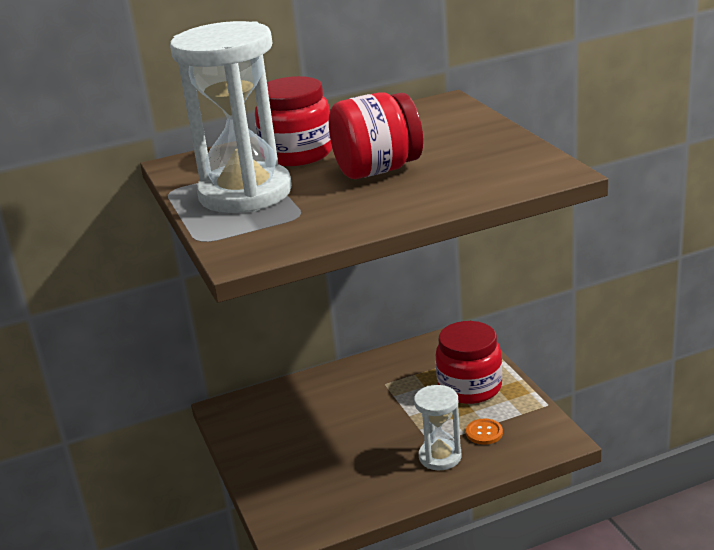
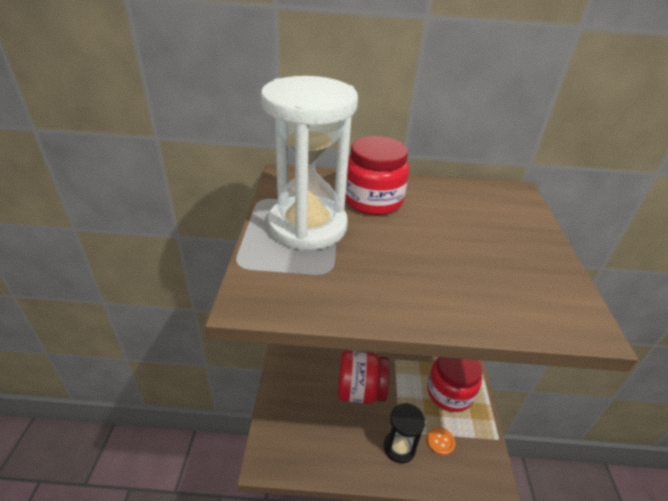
camera: 20 degrees right, 10 degrees up
(377, 170) = (422, 246): red jar -> red jar (360, 391)
(440, 457) = (399, 447): white hourglass -> black hourglass

